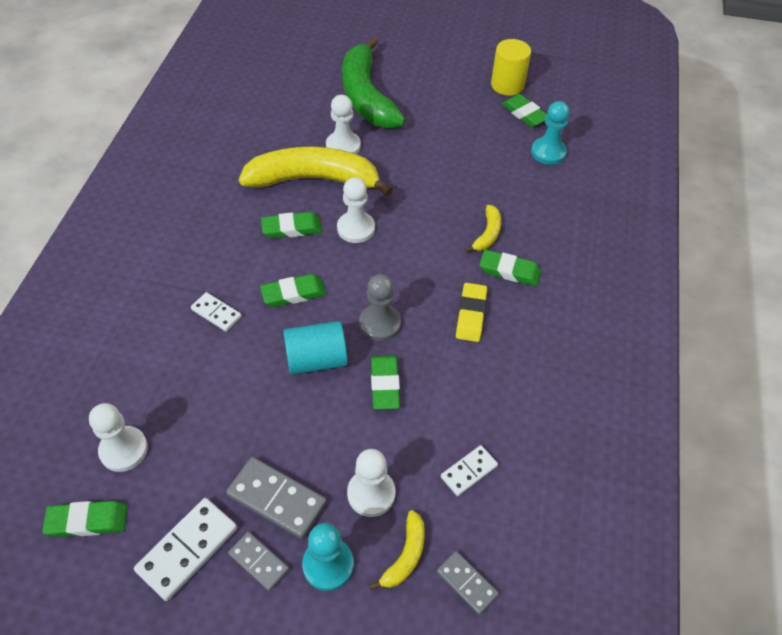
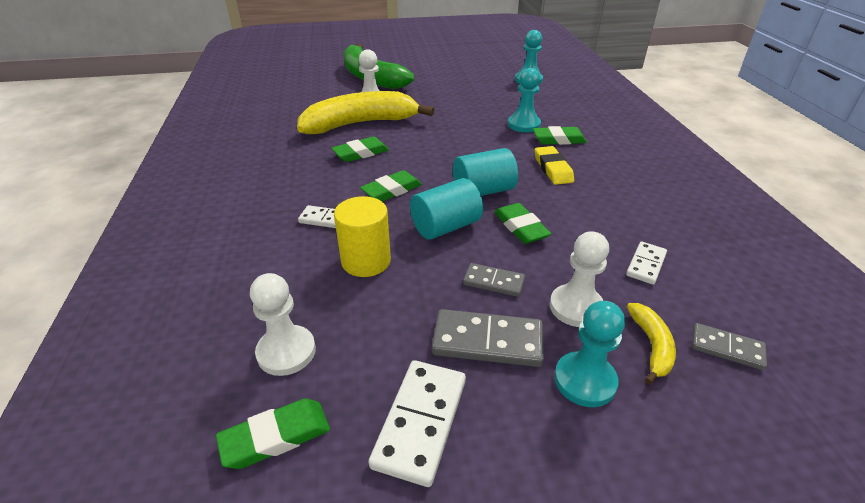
camera: 20 degrees left, 15 degrees down
(259, 561) = (510, 404): grey domino -> grey domino (493, 282)
(356, 228) = (417, 142): white pawn -> none
(380, 323) = (483, 191): grey pawn -> turquoise cylinder
(487, 234) = (523, 125): yellow banana -> turquoise pawn
(507, 85) = (471, 57): yellow cylinder -> yellow cylinder (366, 261)
(524, 114) = (495, 66): green eraser -> none

